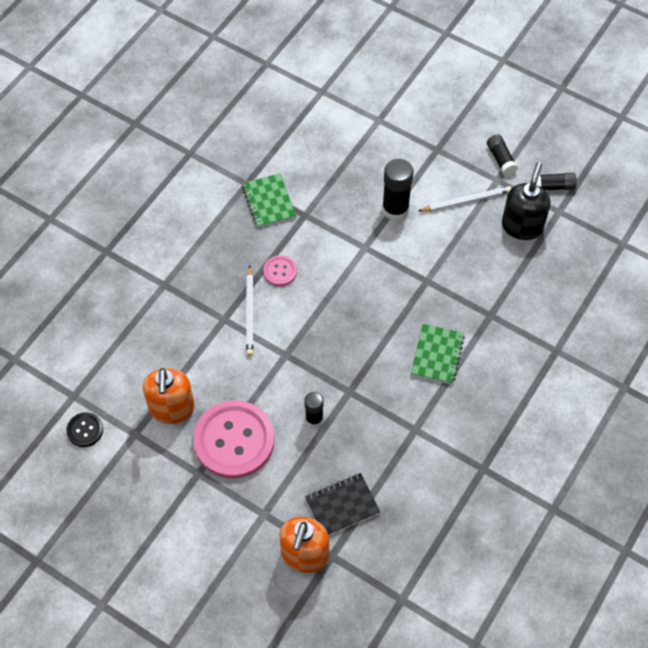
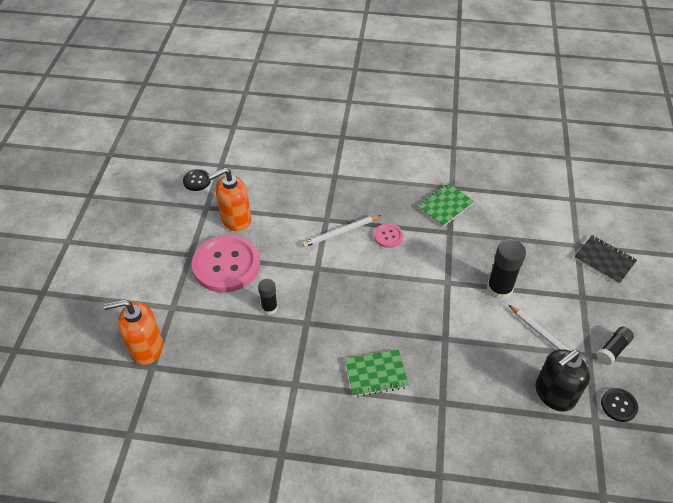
camera: 65 degrees right, 10 degrees down
(342, 505) = (200, 357): black notebook -> black notebook (604, 260)
(522, 226) = (554, 394): black soap dispenser -> black soap dispenser turned 150 degrees clockwise
(553, 186) = (618, 405): black glue stick -> black button

